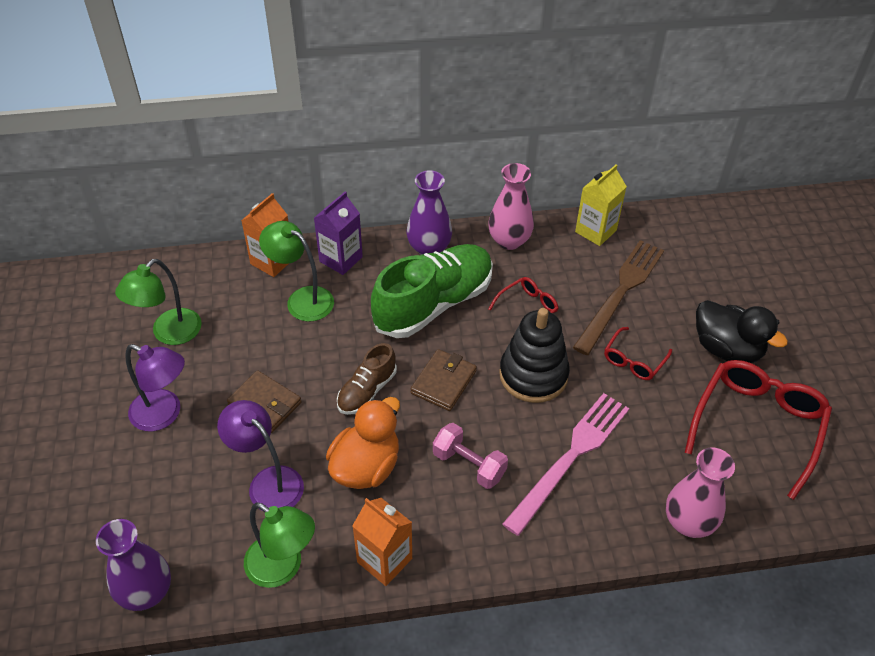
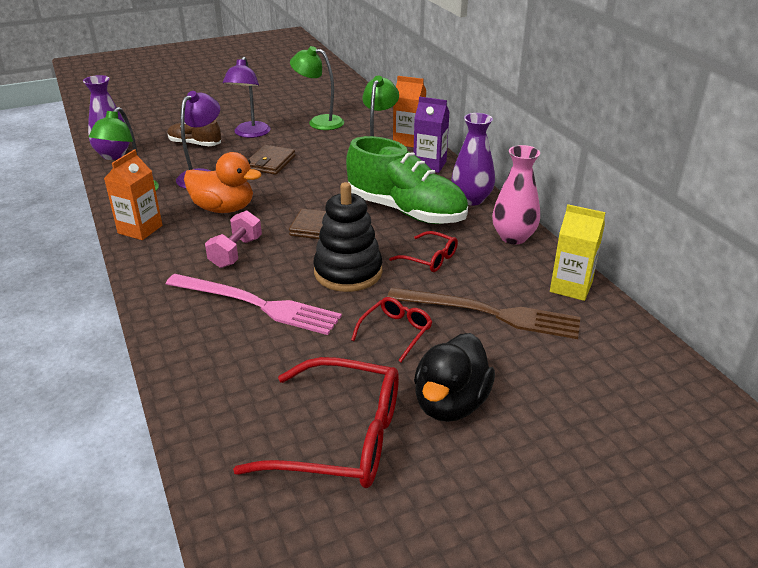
camera: 75 degrees right, 15 degrees down
(367, 391) = (297, 197): brown shoe -> brown shoe (195, 144)
(633, 360) = (396, 332): red glasses -> red glasses turned 105 degrees clockwise
(688, 522) = (194, 389): pink vase -> none

